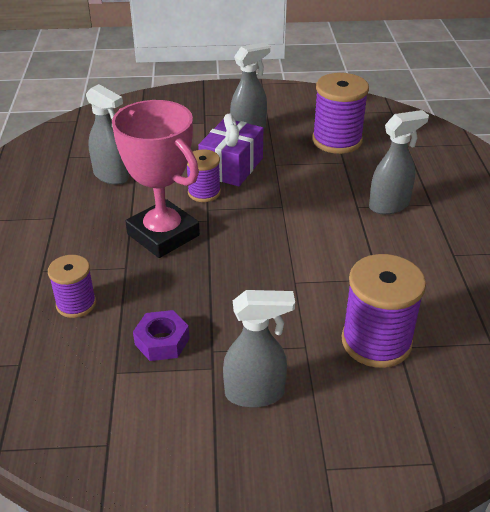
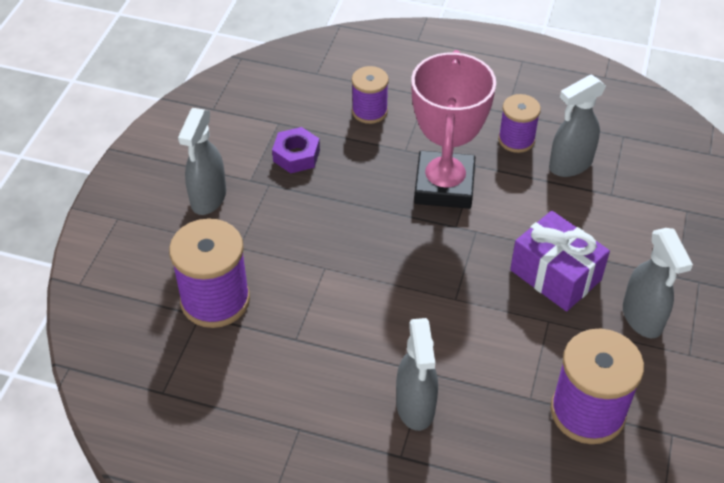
camera: 110 degrees right, 10 degrees up
(163, 235) = (444, 186): pink trophy -> pink trophy turned 60 degrees counterclockwise
(204, 193) = (508, 235): purple spool -> purple spool (516, 140)

